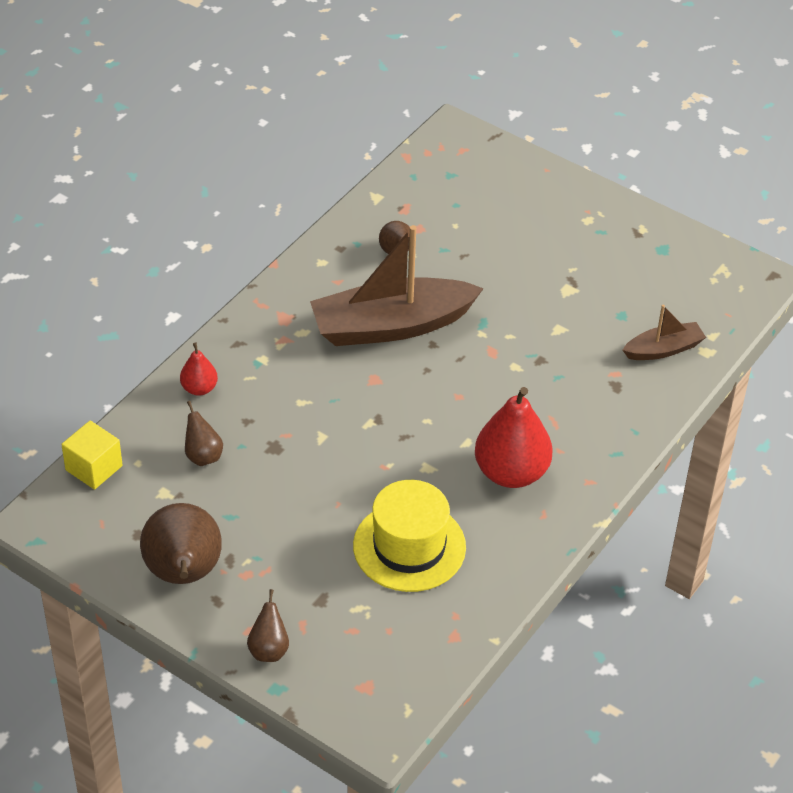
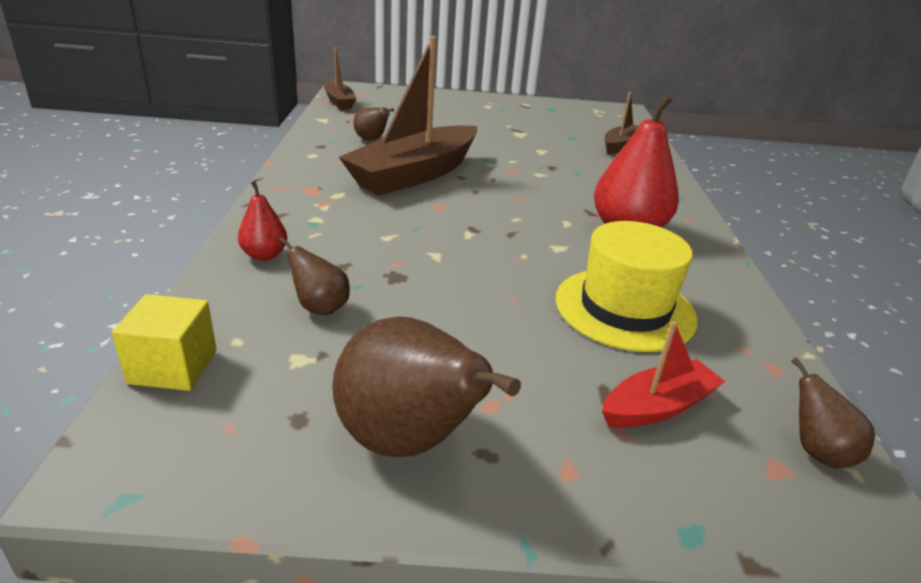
camera: 35 degrees left, 15 degrees down
(269, 649) = (620, 484): brown pear -> brown pear (817, 451)
(342, 622) = (658, 407): none -> red boat
(419, 163) = (339, 102): none -> brown boat

